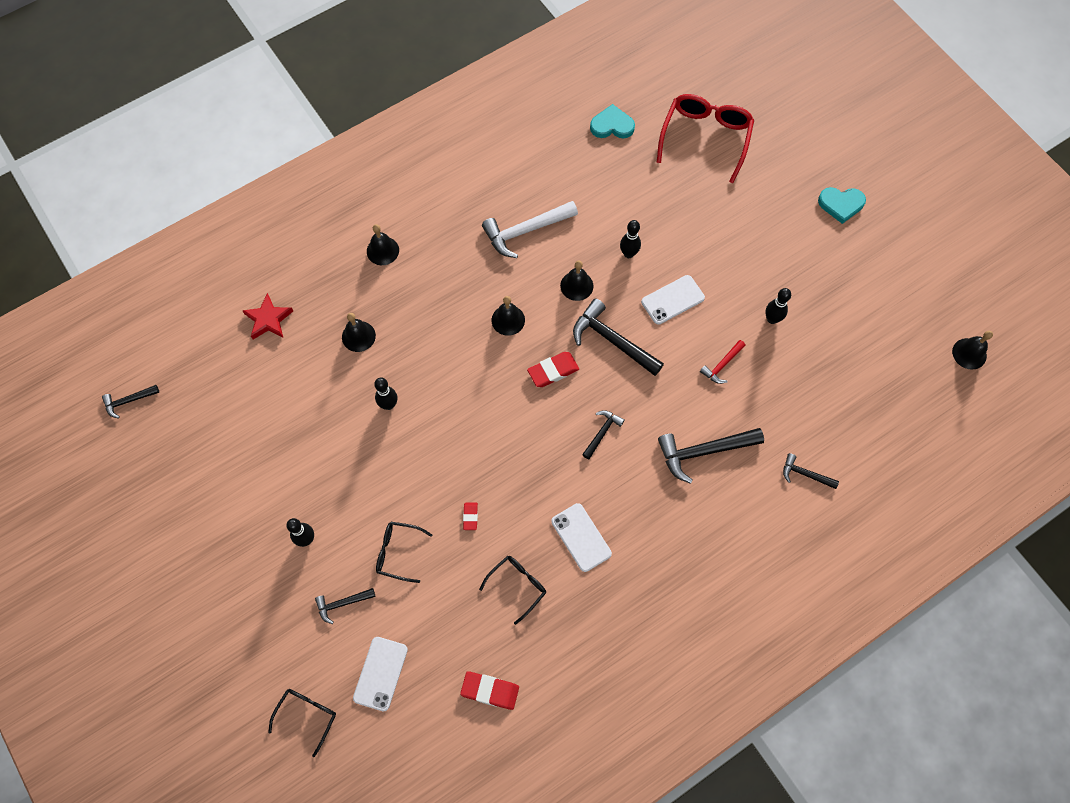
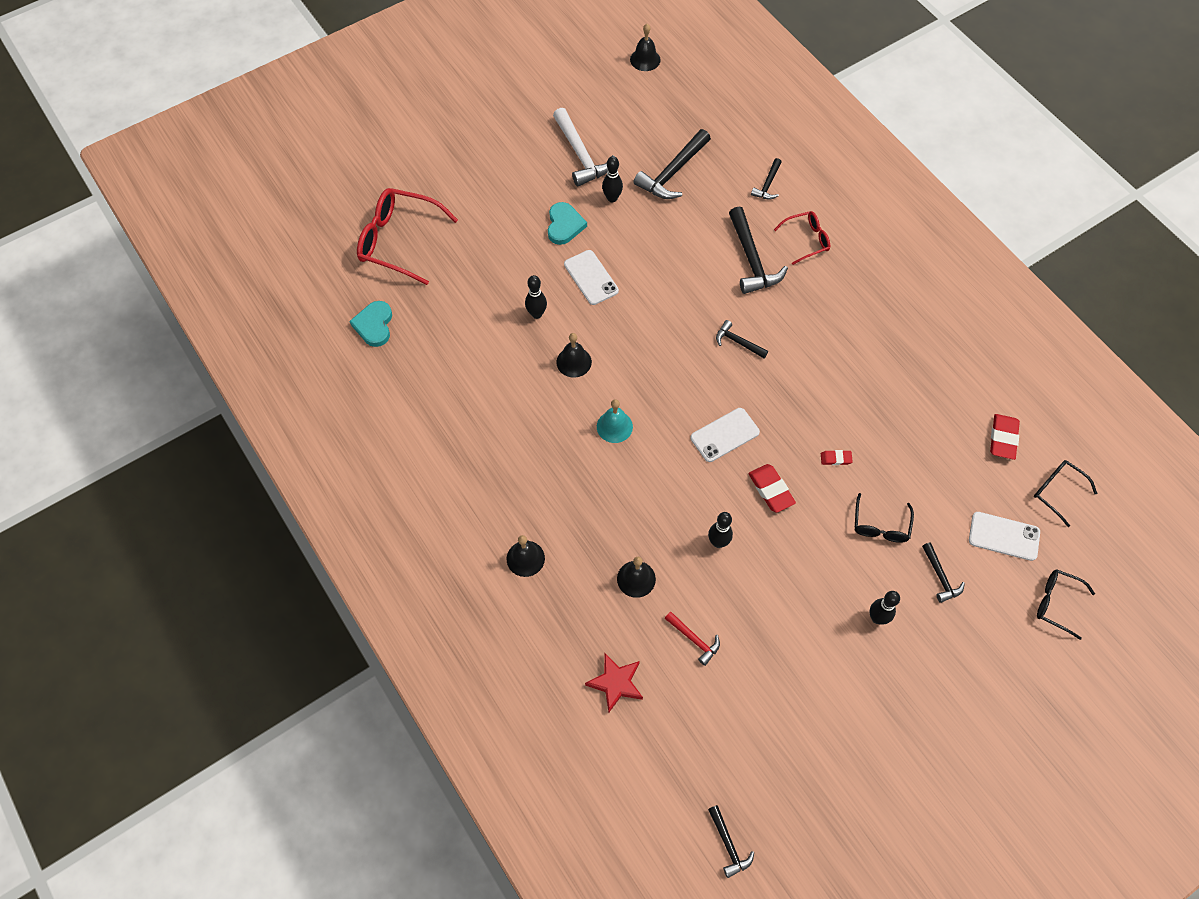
camera: 90 degrees left, 5 degrees down
(508, 320) = (614, 426): black bell -> turquoise bell
(518, 585) = (900, 415): black glasses -> black glasses (1057, 491)
(525, 231) = (505, 410): white hammer -> white hammer (581, 155)
(553, 371) = (673, 384): red eraser -> red eraser (771, 490)
(581, 537) = (846, 361): white phone -> white phone (724, 435)
(612, 340) = (637, 331): black hammer -> black hammer (672, 173)
(722, 365) = (662, 240): red hammer -> red hammer (694, 639)
(733, 510) = (806, 240): none -> red glasses
(841, 204) = (487, 135): turquoise heart -> turquoise heart (564, 225)

